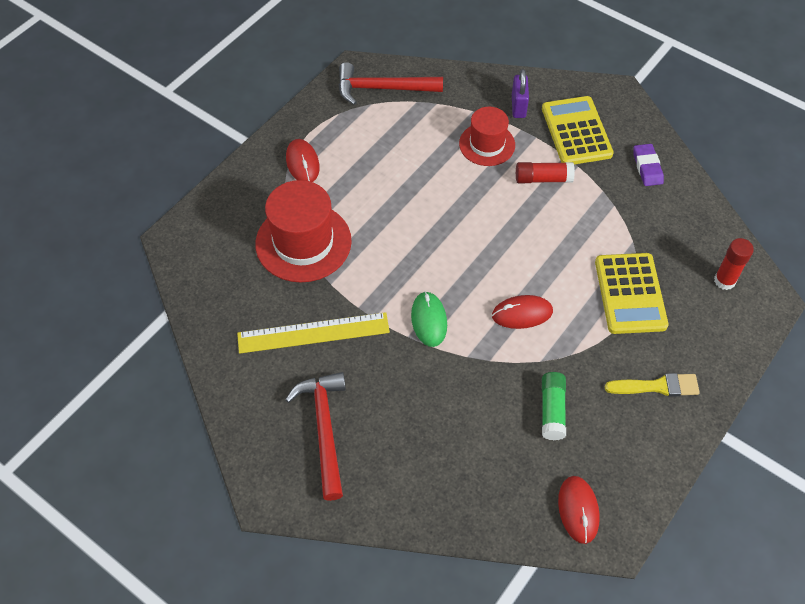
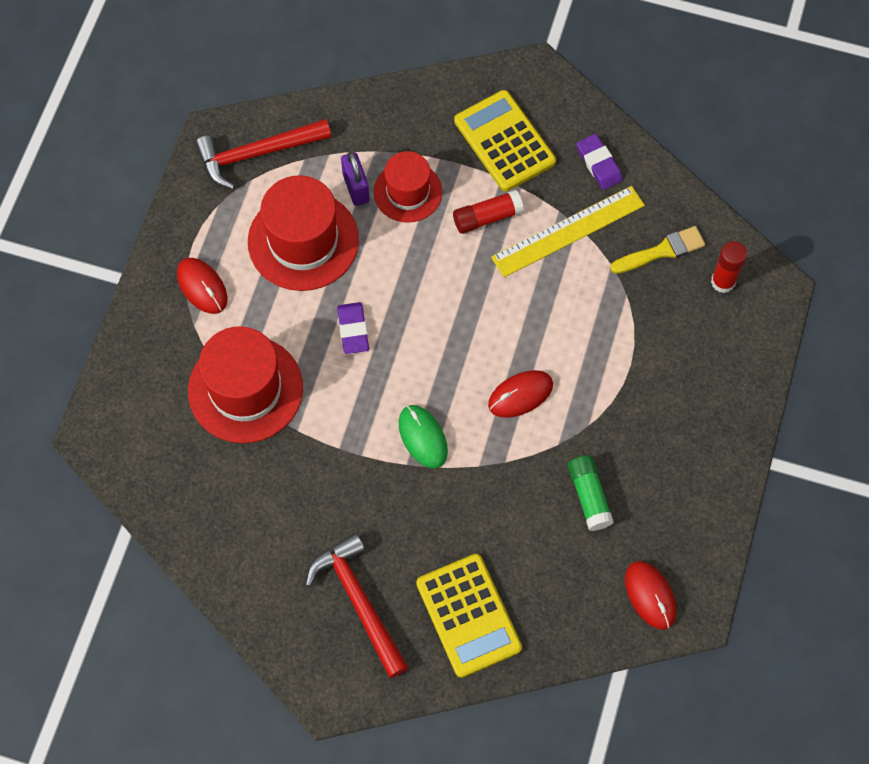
camera: 20 degrees left, 10 degrees up
(313, 333) = (302, 496): yellow ruler -> yellow ruler (568, 231)
(392, 154) = (303, 241): none -> red hat
(405, 226) = (353, 330): none -> purple eraser
(518, 106) = (426, 128): purple padlock -> purple padlock (356, 188)
(630, 294) = (628, 331): yellow calculator -> yellow calculator (468, 615)
(657, 386) = (688, 431): yellow brush -> yellow brush (662, 251)

